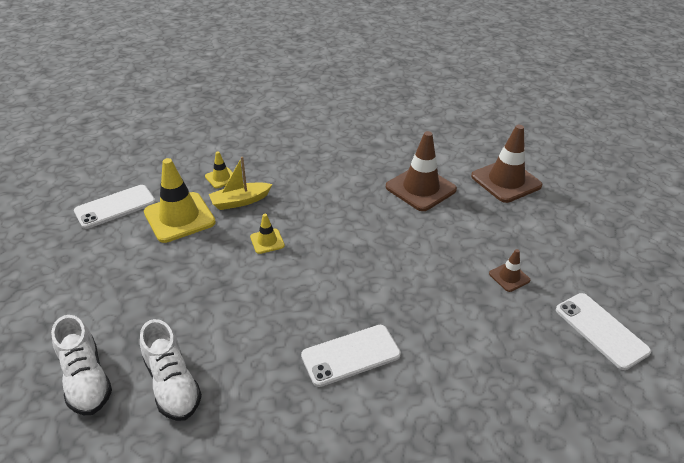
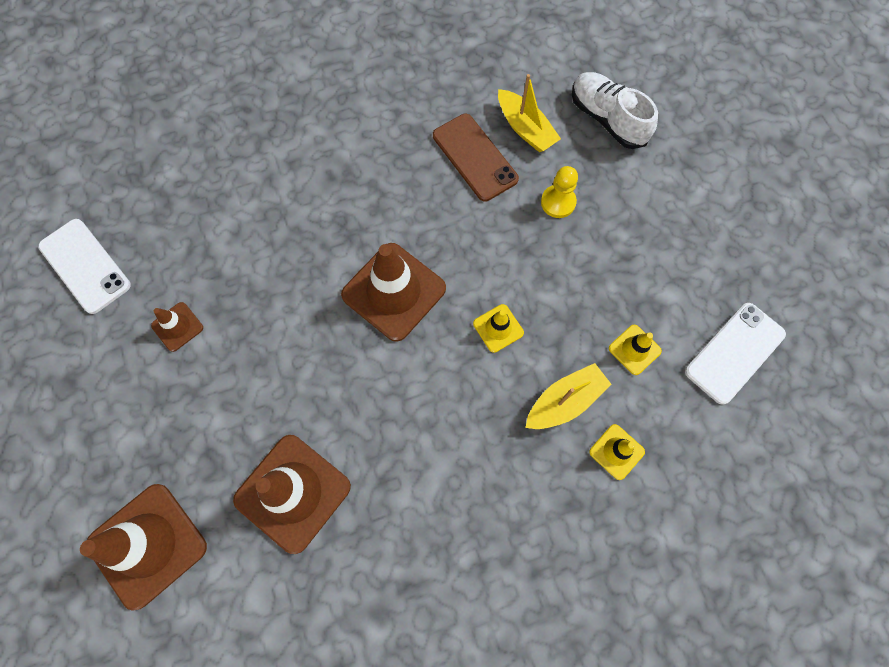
camera: 170 degrees right, 30 degrees up
(172, 384) = (525, 128): white shoe -> yellow boat
(178, 313) = (558, 202): none -> yellow pawn
(179, 217) = (634, 349): yellow traffic cone -> yellow traffic cone, size x0.48
(235, 364) = (474, 157): none -> brown phone
(338, 273) = (394, 291): none -> brown traffic cone
(351, 355) = (361, 187): white phone -> none

